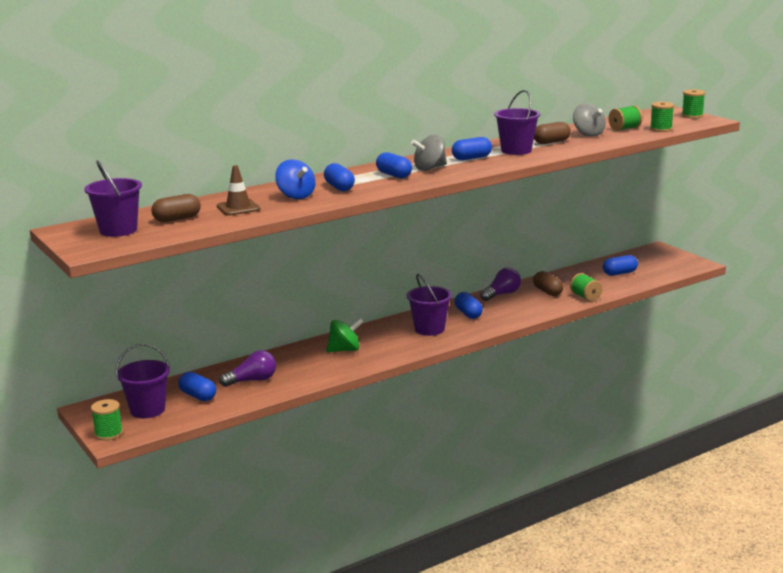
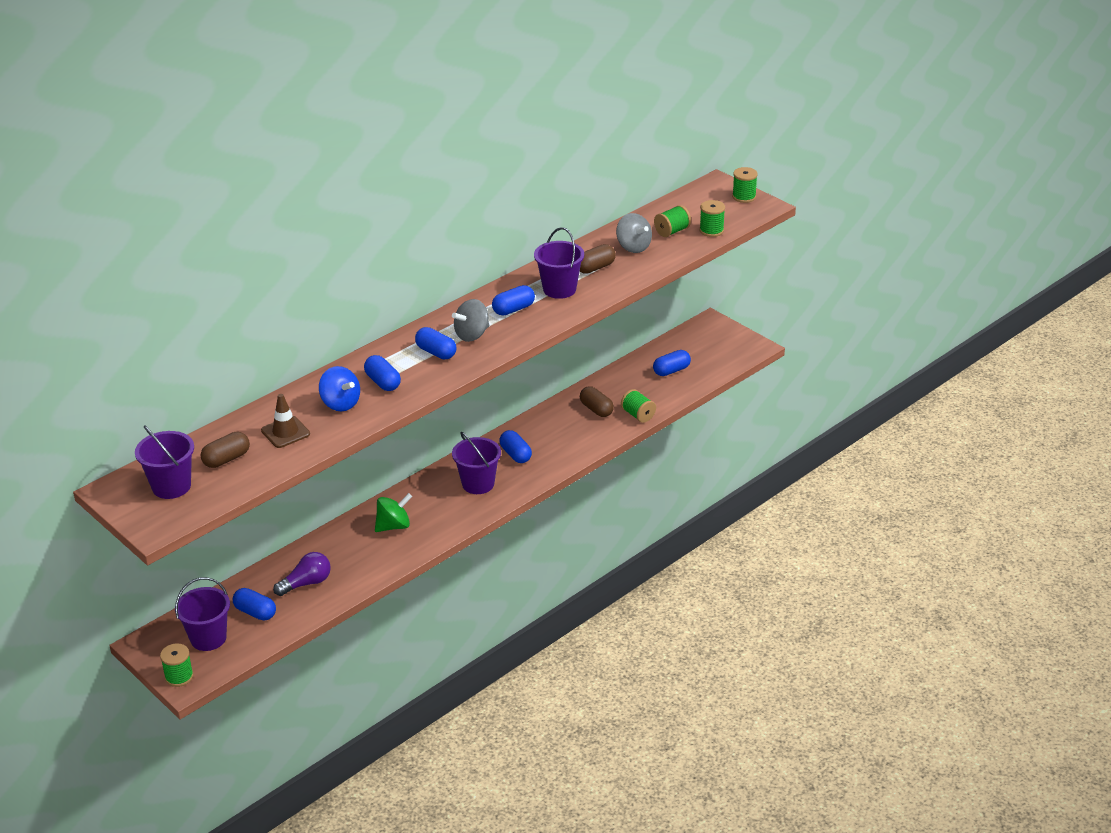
camera: 10 degrees left, 15 degrees up
(502, 294) = (547, 418): purple light bulb -> none

